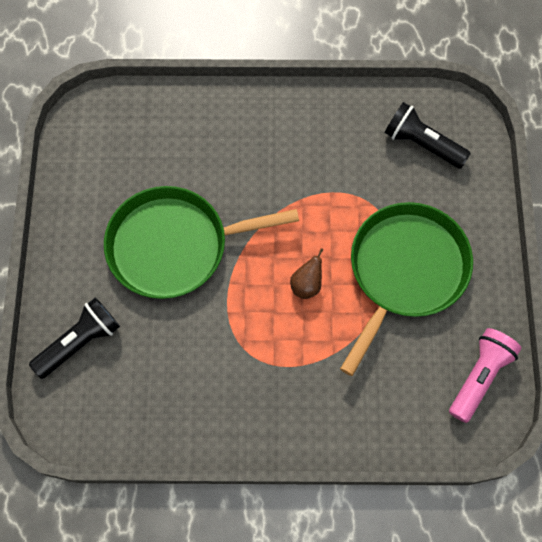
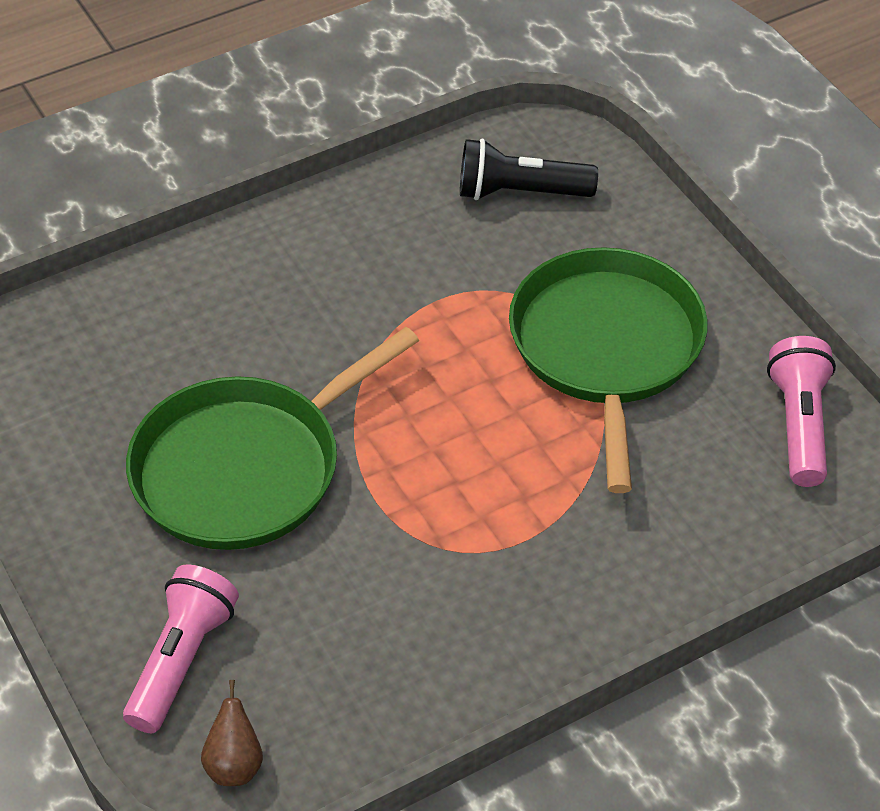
camera: 30 degrees left, 20 degrees down
(79, 342) = (181, 660): black flashlight -> pink flashlight
(306, 285) = (480, 427): brown pear -> brown pear (234, 765)

